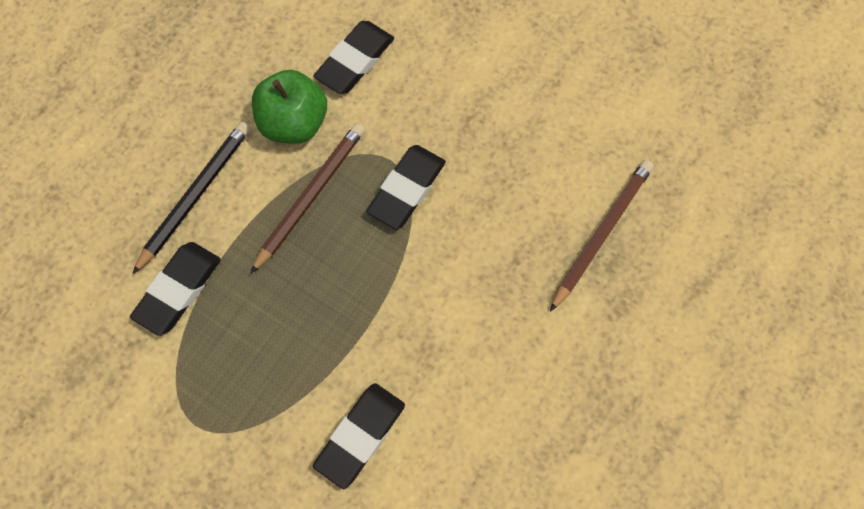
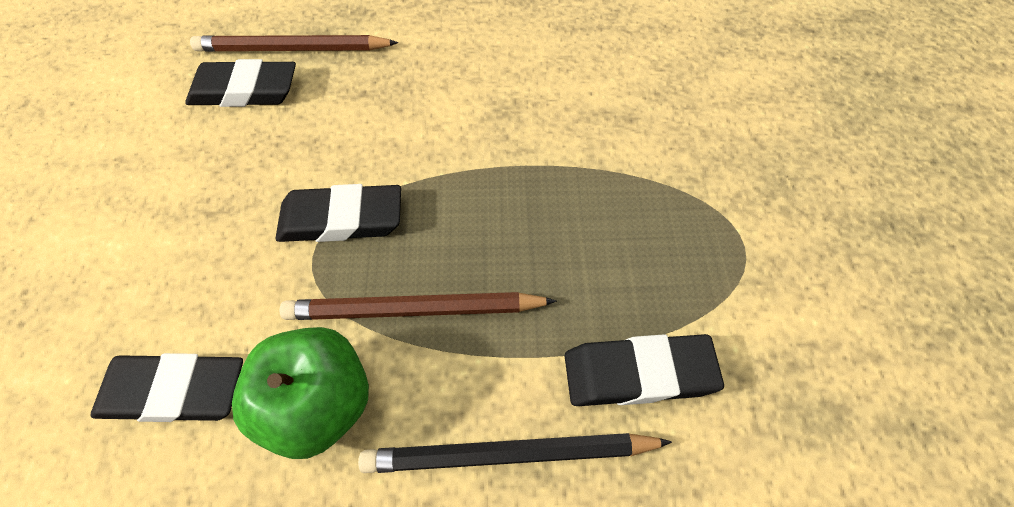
camera: 125 degrees left, 10 degrees down
(360, 436) = (620, 113): black eraser -> black eraser (245, 90)

